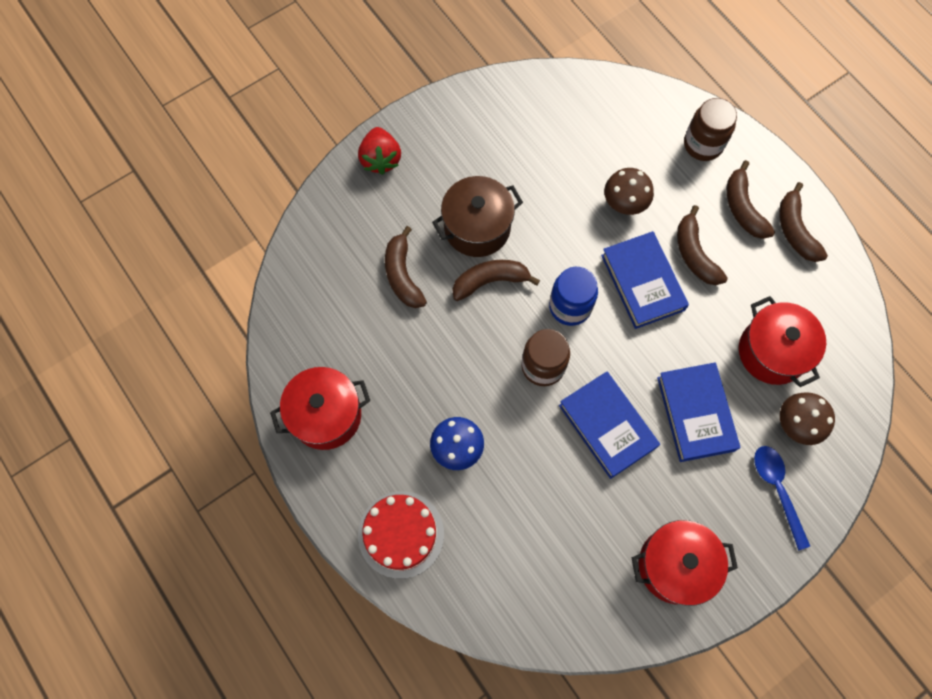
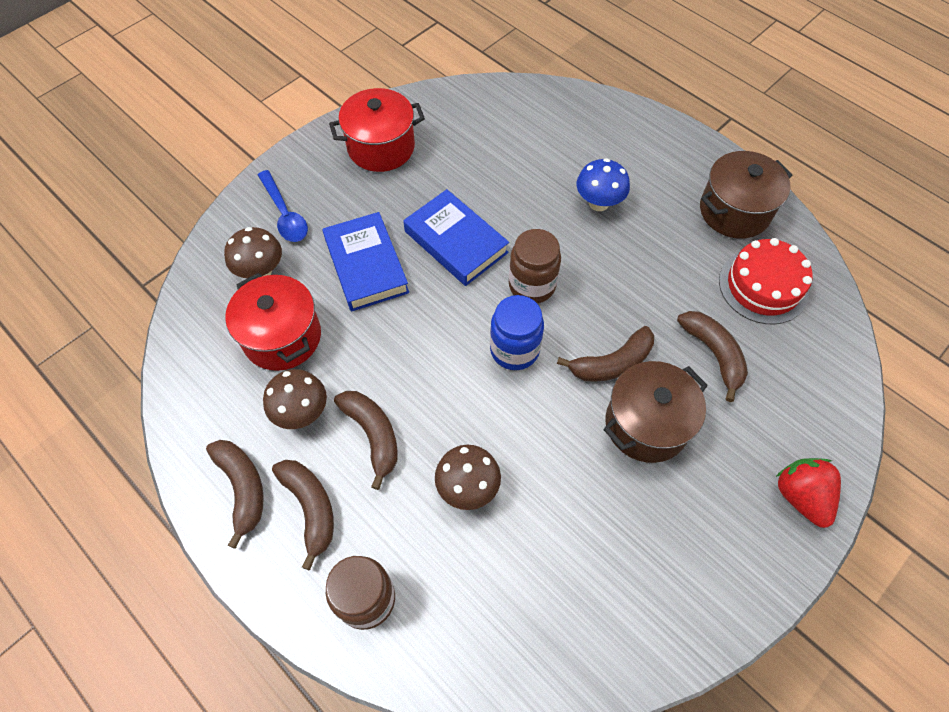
camera: 170 degrees right, 10 degrees down
(326, 415) = (734, 211): red pot -> brown pot
(401, 534) = (628, 136): red cake -> red cake (763, 286)
(642, 282) = (434, 390): blue book -> none
(752, 281) = (302, 412): none -> brown mushroom

